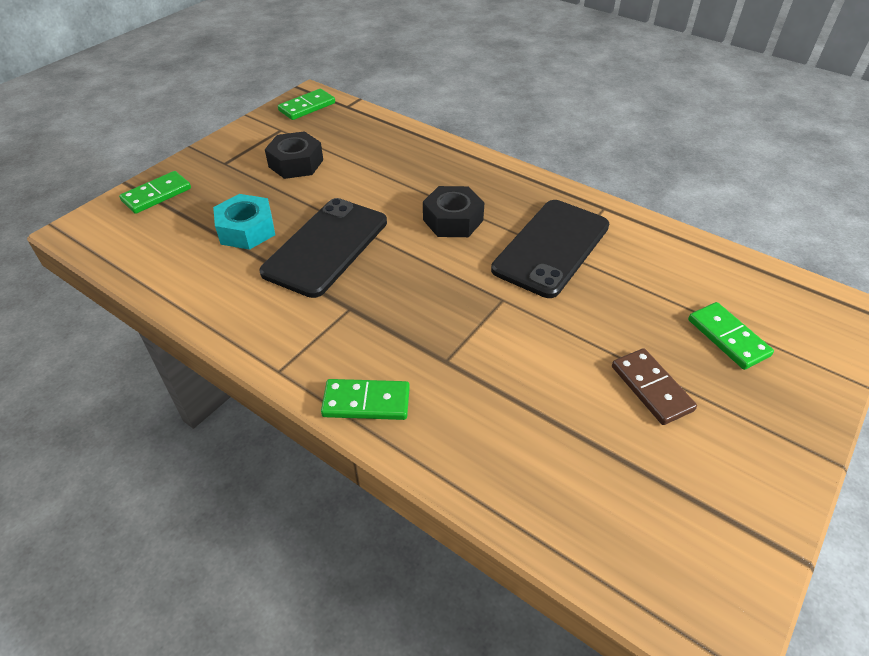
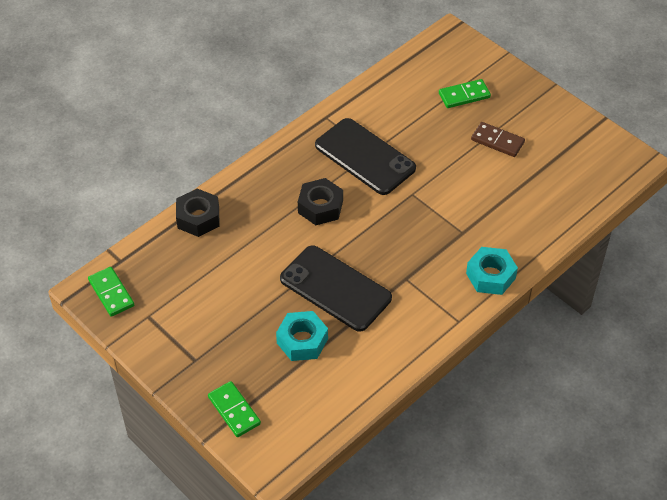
camera: 80 degrees left, 5 degrees up
(296, 163) = (212, 305): black nut -> black nut (198, 218)
(366, 402) = (490, 276): green domino -> turquoise nut
(651, 388) = (497, 141): brown domino -> brown domino turned 45 degrees clockwise

